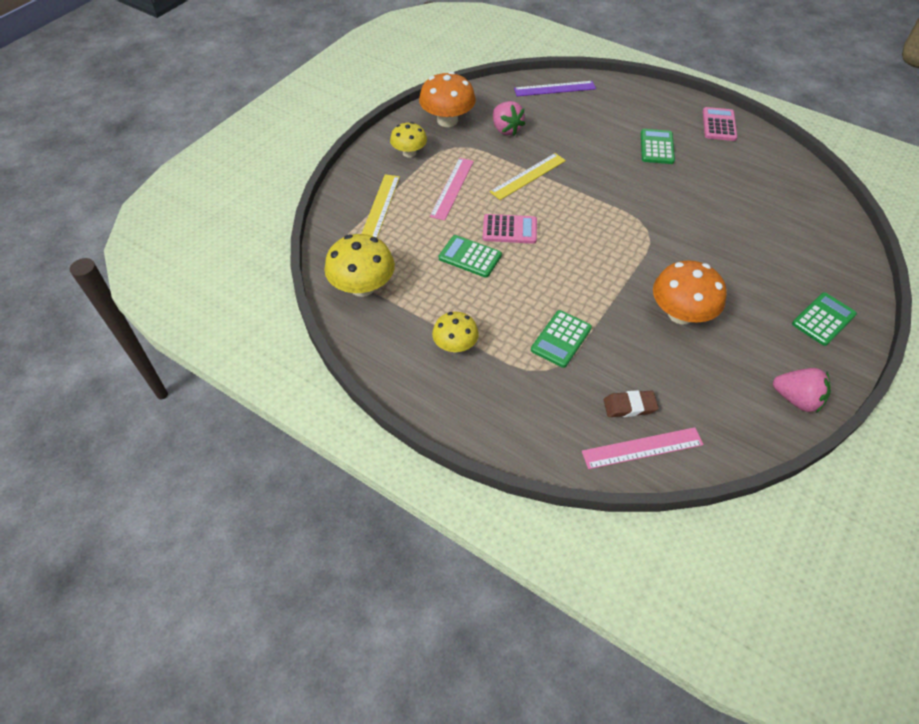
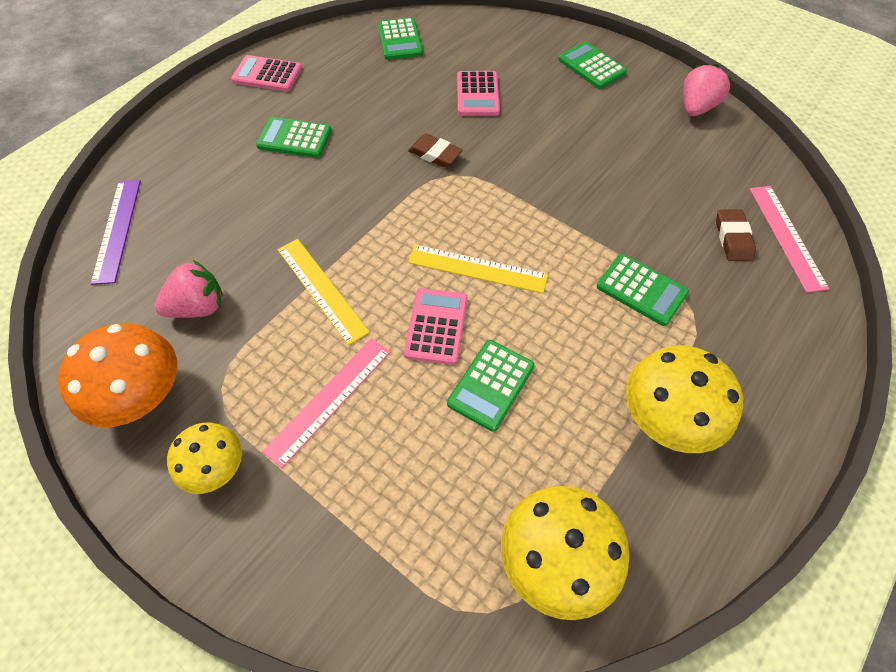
camera: 85 degrees left, 5 degrees up
(380, 206) = (356, 525): yellow ruler -> yellow ruler (477, 269)
(452, 188) = (329, 399): pink ruler -> pink ruler turned 75 degrees counterclockwise
(455, 345) = (667, 418): yellow mushroom -> yellow mushroom, size x1.58
(666, 220) = (435, 154): none -> brown eraser
(680, 314) = (591, 170): orange mushroom -> none
(747, 241) = (477, 94): none -> pink calculator
(797, 190) = (400, 40): none -> green calculator

